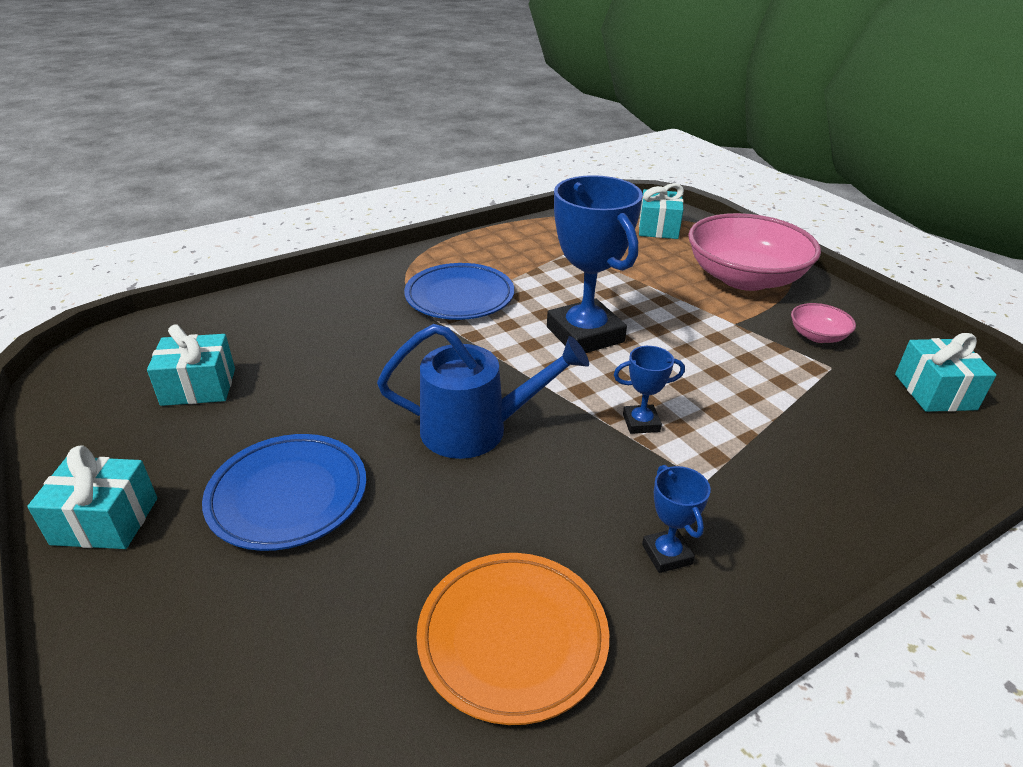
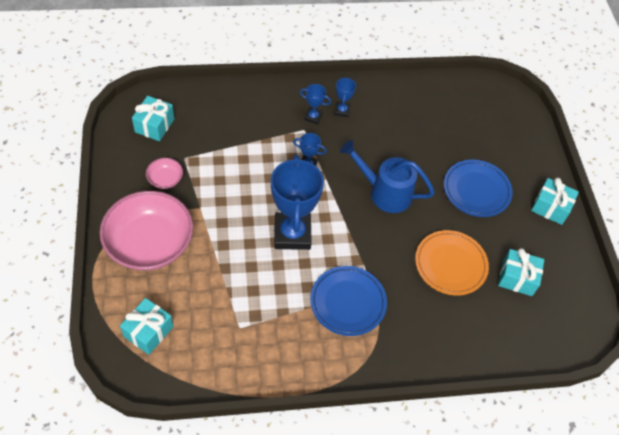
camera: 160 degrees left, 20 degrees up
(512, 638) = (410, 107): orange plate -> orange plate (450, 264)
(712, 513) = (313, 117): none -> blue trophy

